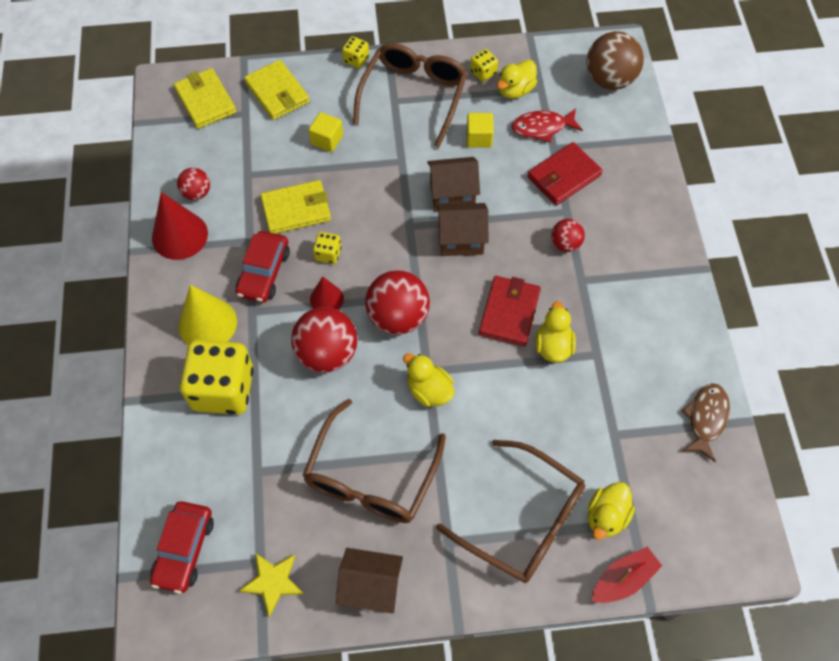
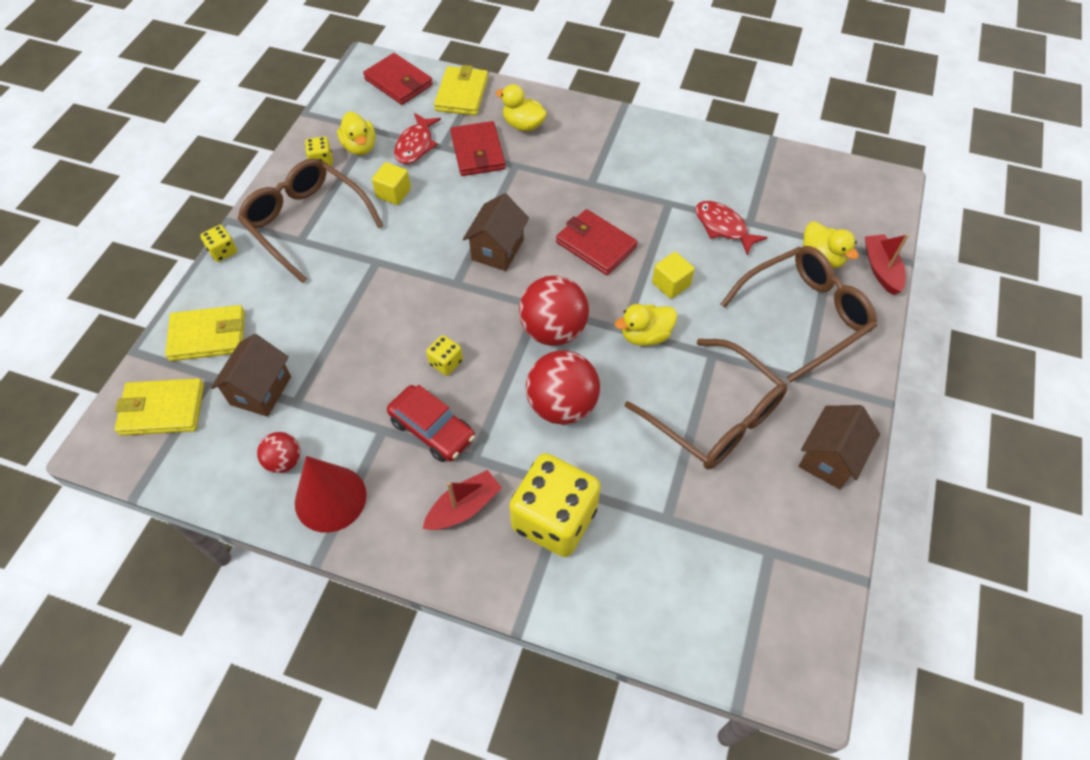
camera: 65 degrees left, 5 degrees down
(184, 549) = (729, 623): red car -> none
(207, 323) = (464, 507): yellow cone -> red boat
(273, 582) = (795, 545): yellow star -> none
(296, 209) = (373, 371): yellow wallet -> yellow wallet (462, 94)
(326, 299) = (498, 383): red cone -> none
(327, 140) = (305, 313): yellow cube -> yellow cube (671, 284)
(452, 194) = (443, 237): brown house -> brown house (261, 390)
(553, 346) = (646, 228): yellow duck -> yellow duck (523, 125)
(565, 244) = (548, 179): red ball -> none
(593, 412) = (723, 227): none -> red fish
(609, 80) = (398, 82): brown ball -> red wallet
(706, 418) = (760, 160): brown fish -> none

